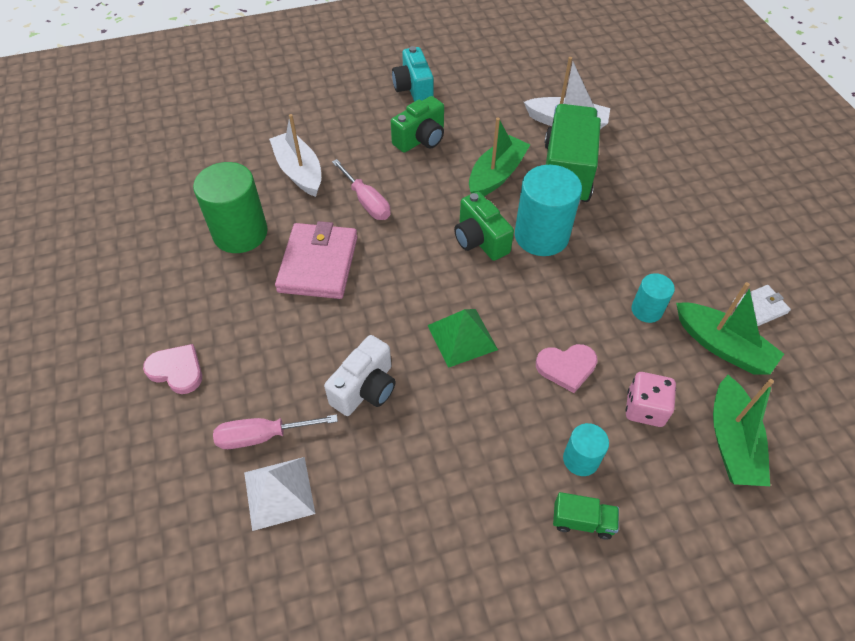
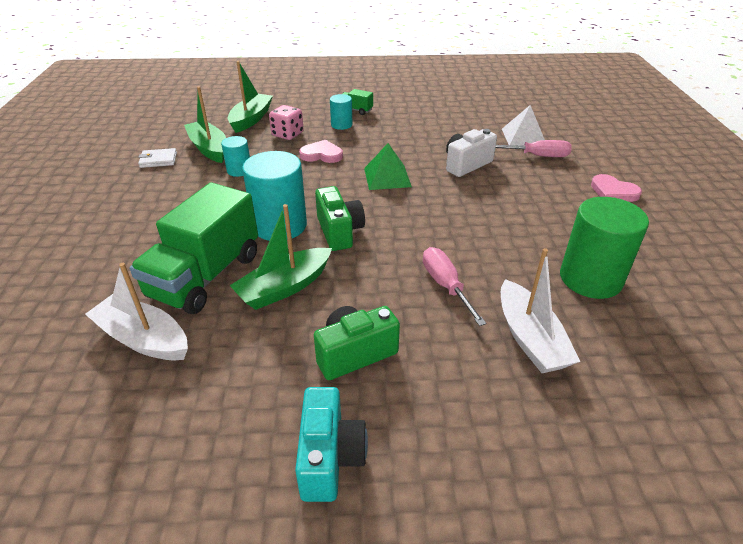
camera: 165 degrees left, 15 degrees down
(318, 264) = (501, 238): pink wallet -> none

